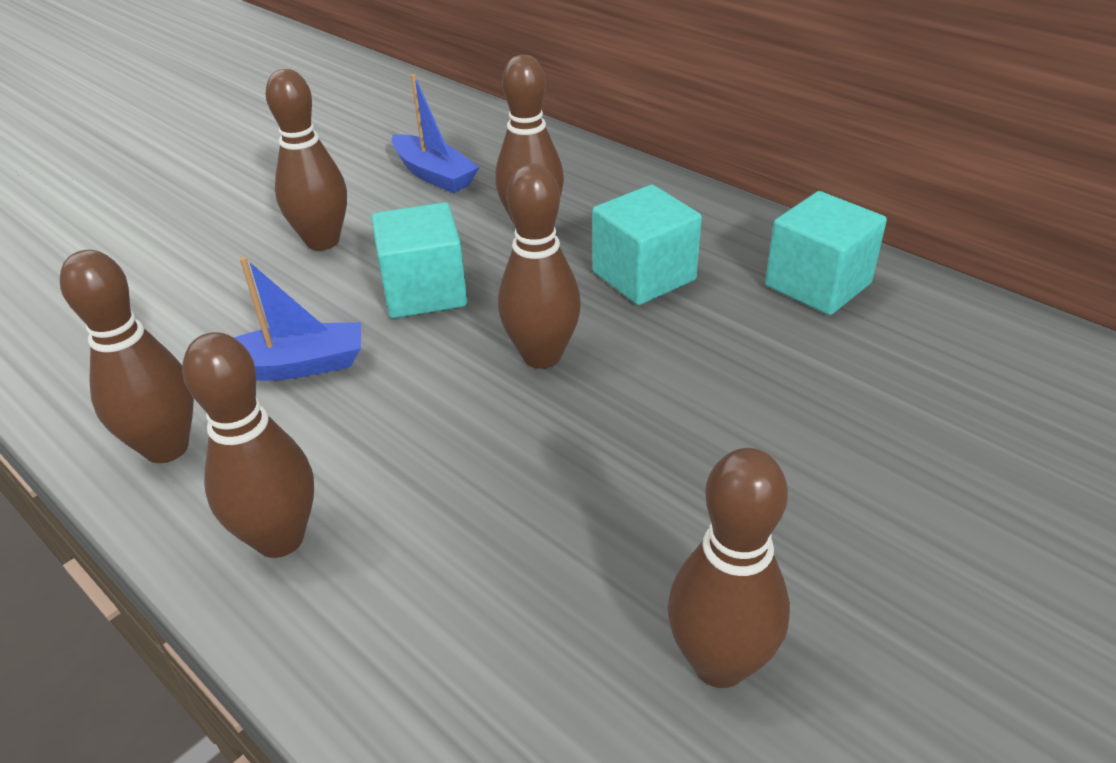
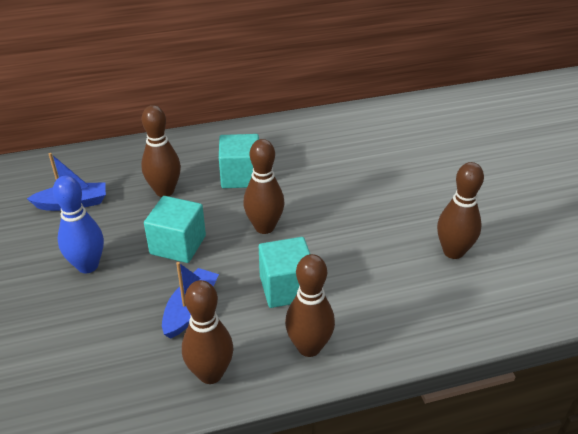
camera: 60 degrees left, 0 degrees up
(322, 241) = (87, 266): brown bowling pin -> blue bowling pin
(817, 285) = (294, 138): turquoise cube -> turquoise cube (286, 288)

